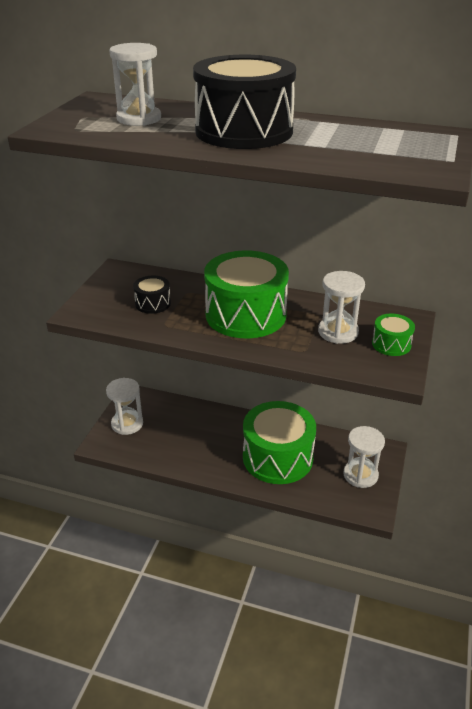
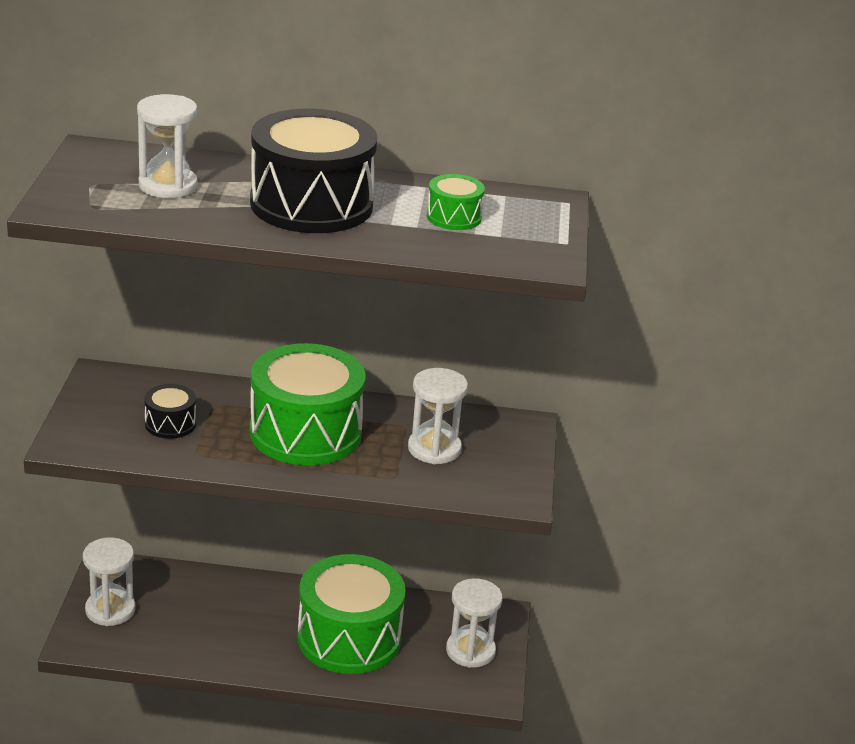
camera: 15 degrees left, 5 degrees down
(391, 344) = (505, 460): green drum -> green drum (454, 217)

